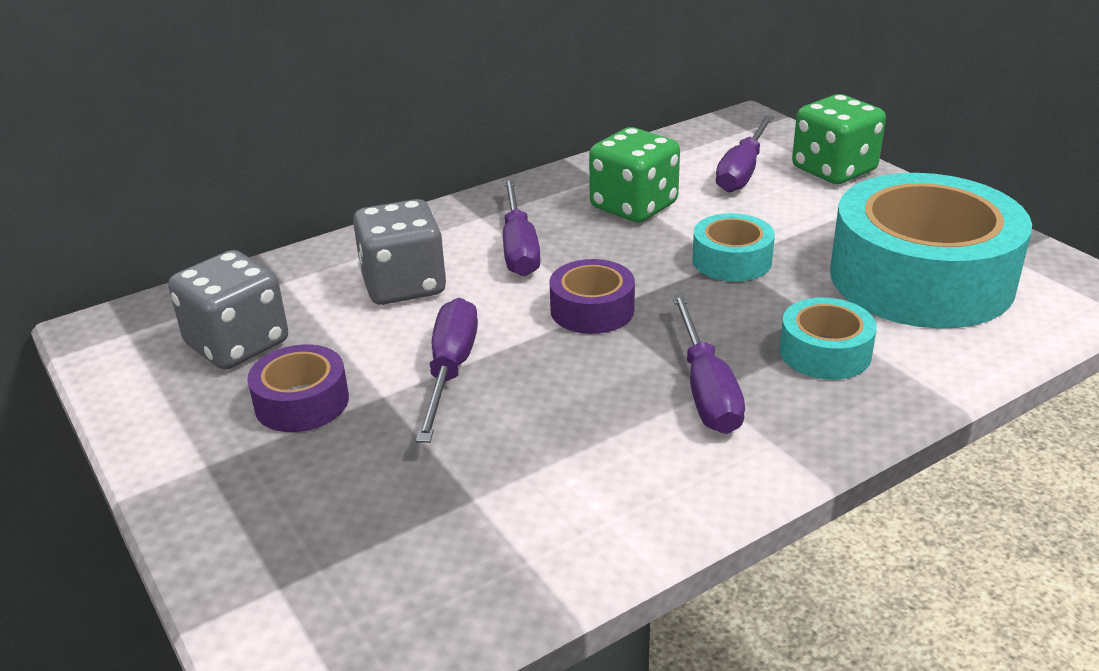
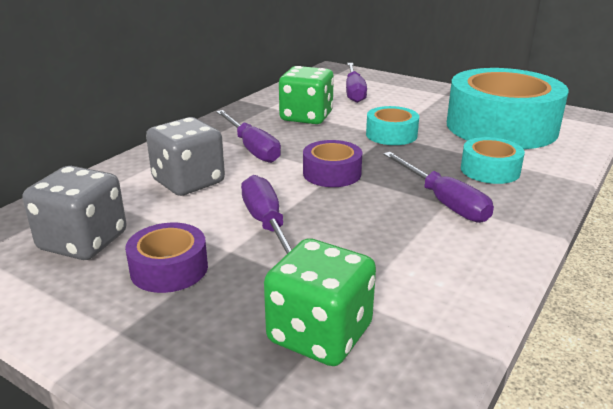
camera: 25 degrees left, 5 degrees down
(834, 170) = (404, 85): green dice -> green dice (320, 334)

